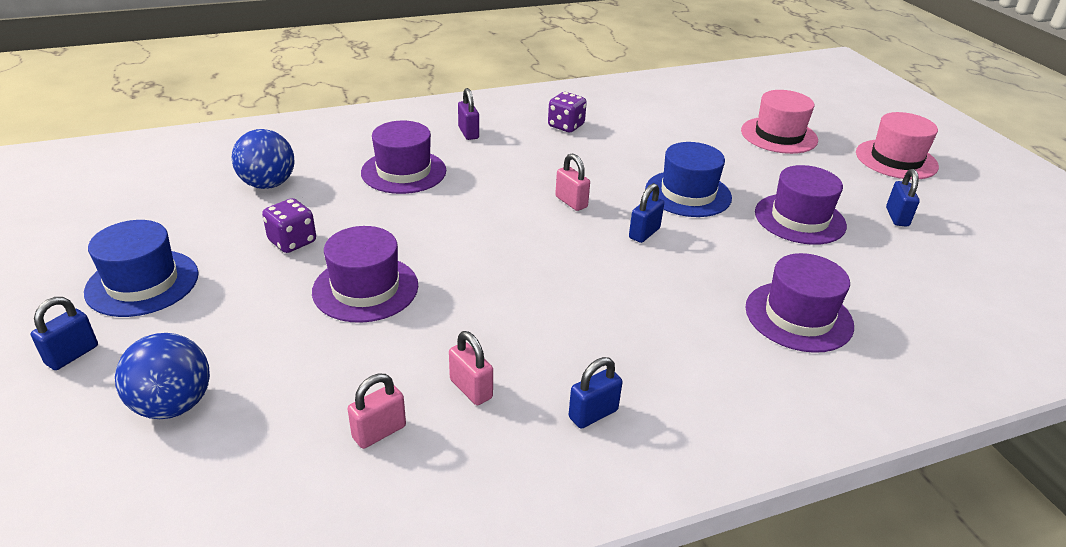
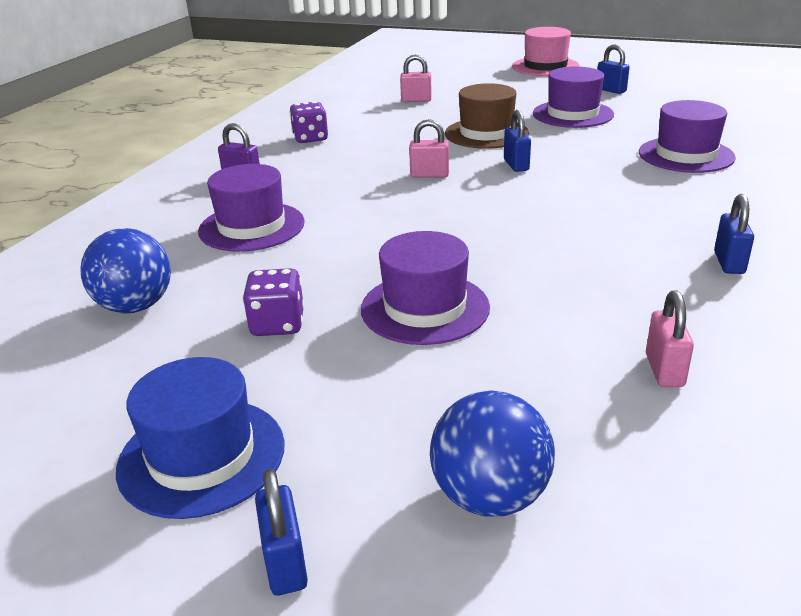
camera: 45 degrees left, 5 degrees down
(471, 389) = (645, 304): pink padlock -> pink padlock (416, 100)
(688, 193) = (486, 133): blue hat -> brown hat
(779, 135) = (459, 82): pink hat -> none

